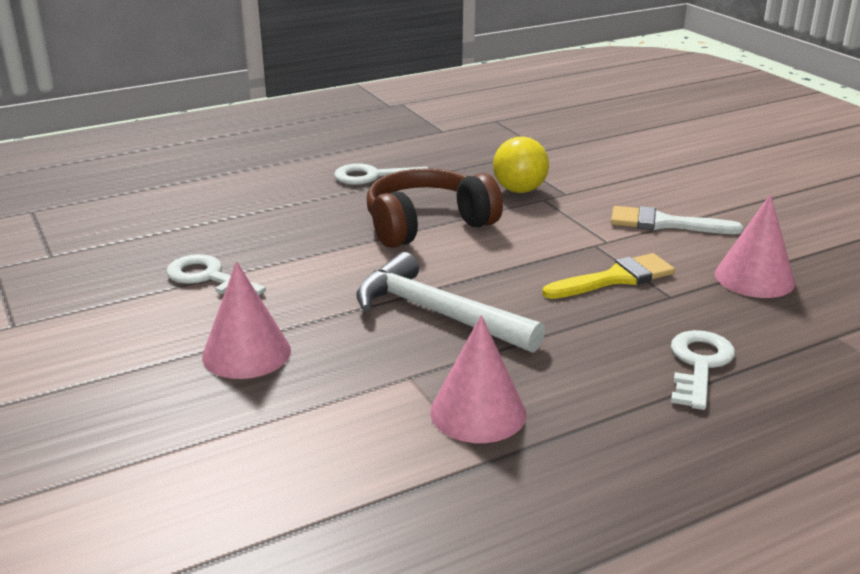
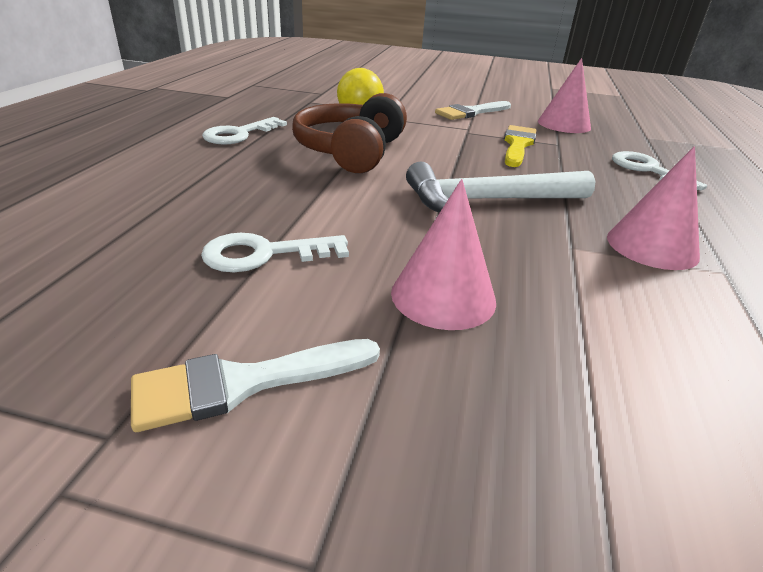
camera: 50 degrees left, 5 degrees up
(83, 335) = (245, 382): none -> white brush

